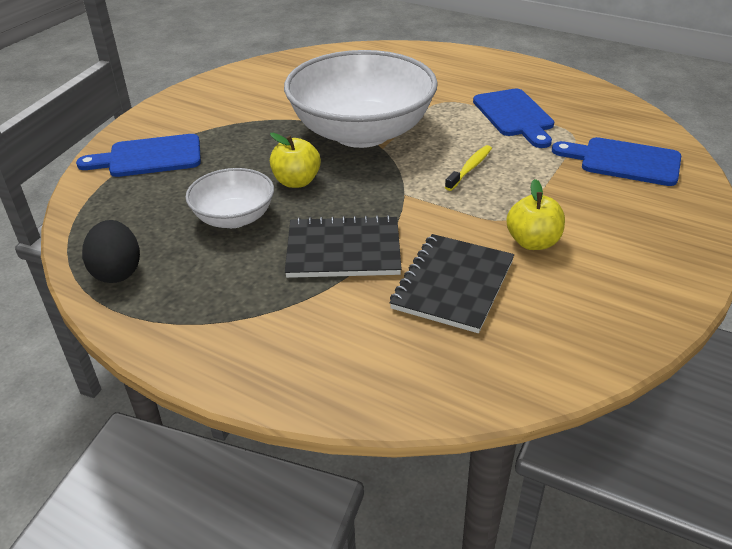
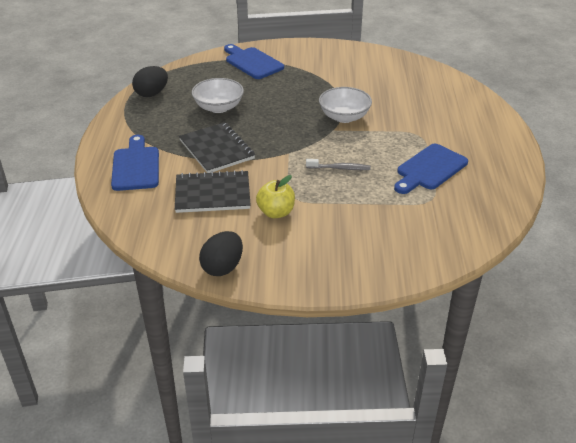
camera: 60 degrees right, 0 degrees up
(296, 181) = (269, 113): yellow apple -> none
(362, 132) = (344, 117): white bowl -> white bowl, size x0.50
(470, 168) = (340, 168): yellow toothbrush -> grey toothbrush
(623, 161) = (412, 231): blue cutting board -> blue cutting board (136, 166)
(633, 323) = (222, 267): none -> black egg

